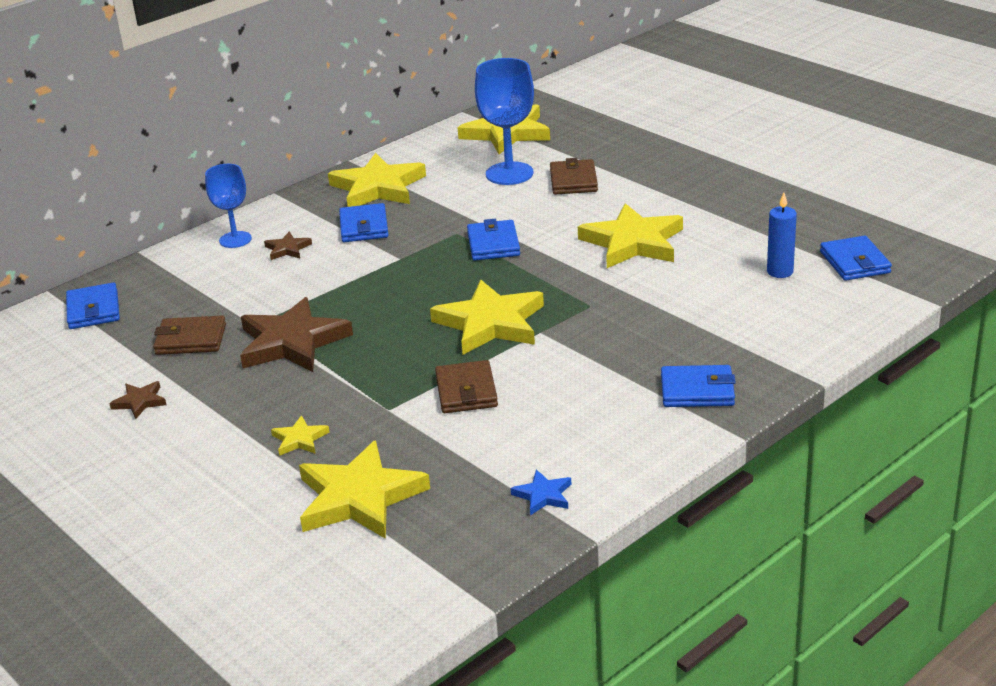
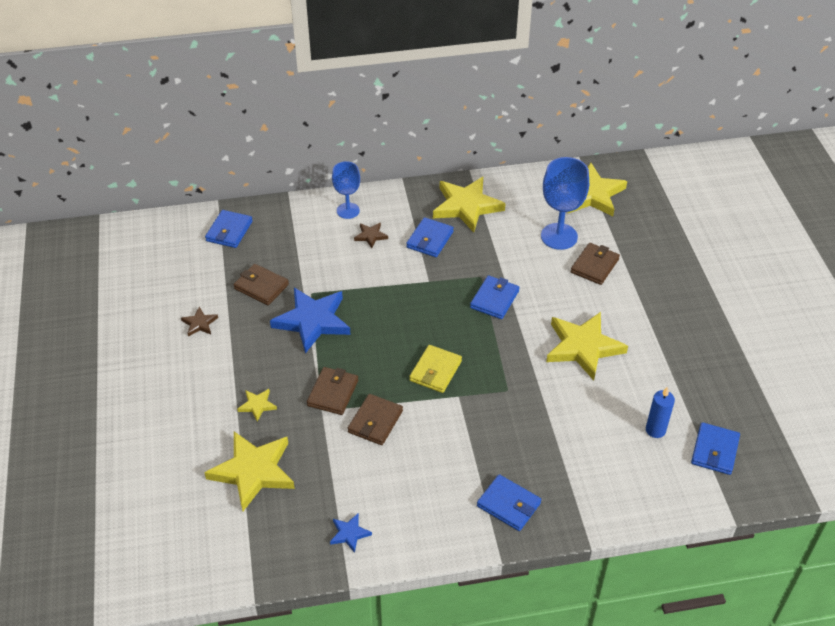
camera: 30 degrees right, 15 degrees up
(292, 342) = (313, 321): brown star -> blue star
(386, 389) = (333, 393): none -> brown wallet
(490, 323) = (435, 371): yellow star -> yellow wallet

